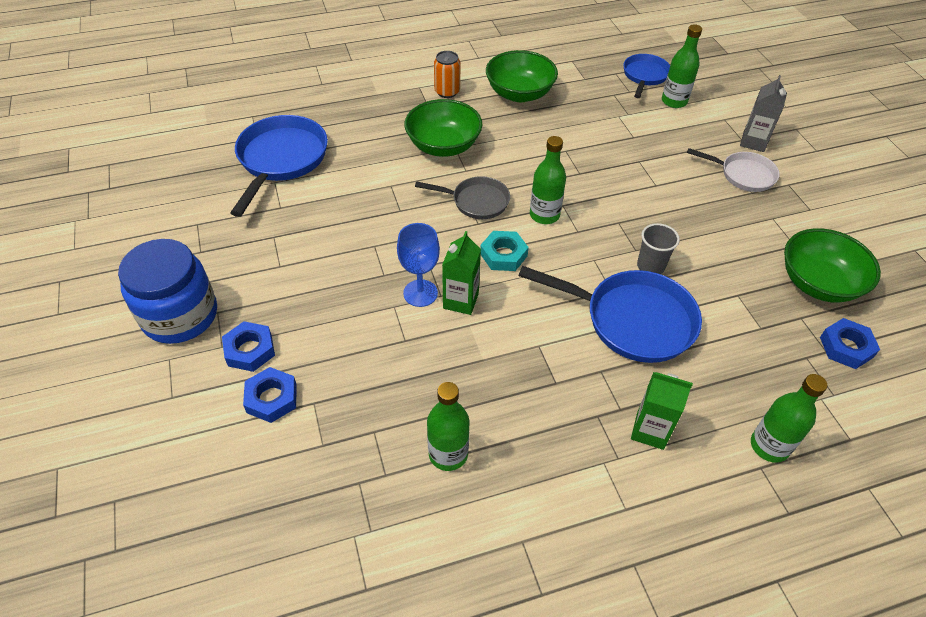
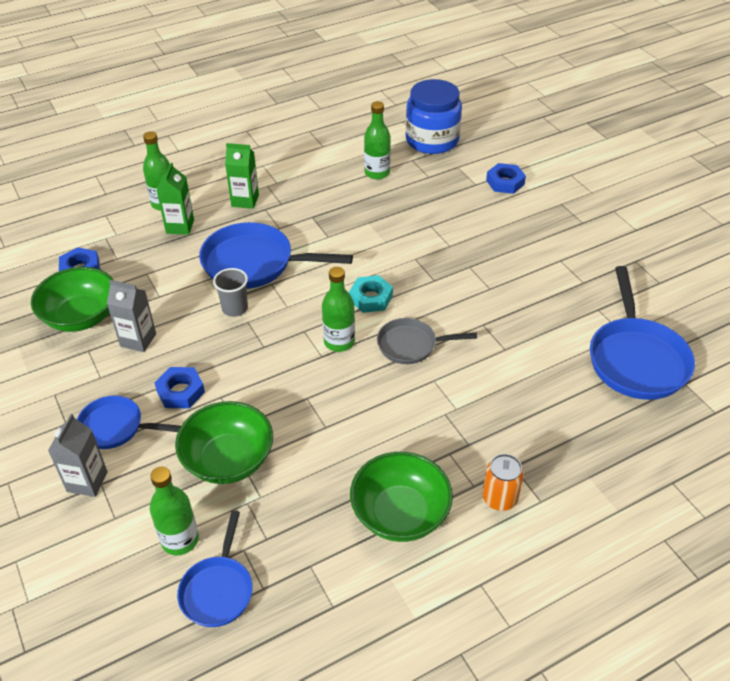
camera: 170 degrees right, 5 degrees down
(180, 315) = (608, 216): blue jar -> blue jar (432, 140)
(250, 350) = (539, 204): blue nut -> blue nut (180, 391)
(420, 293) = (432, 257): blue goblet -> none
(443, 146) = (470, 408): green bowl -> green bowl (228, 460)
(460, 301) = (397, 257): green carton -> green carton (180, 226)
(743, 175) = (115, 427): white pan -> blue pan
(747, 248) = (138, 340): none -> grey carton

